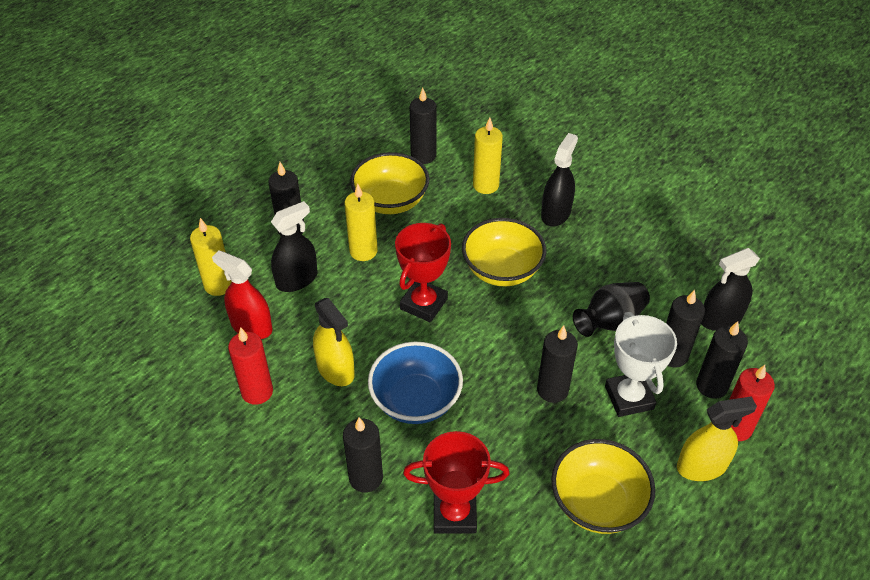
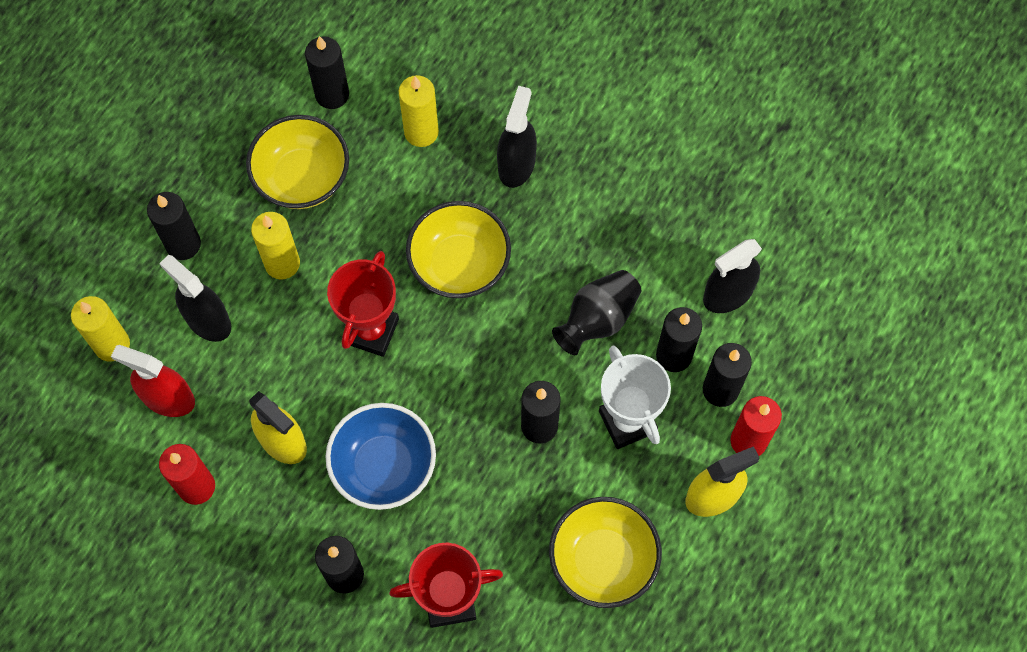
camera: 10 degrees left, 20 degrees up
(297, 279) = (208, 320): black spray bottle -> black spray bottle turned 90 degrees counterclockwise

